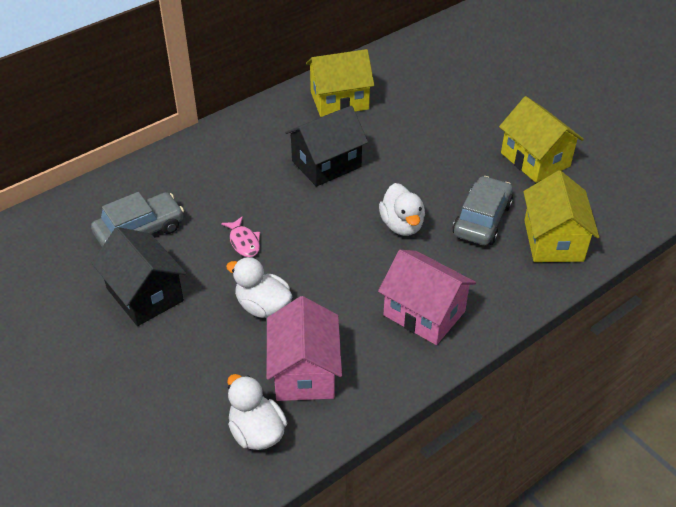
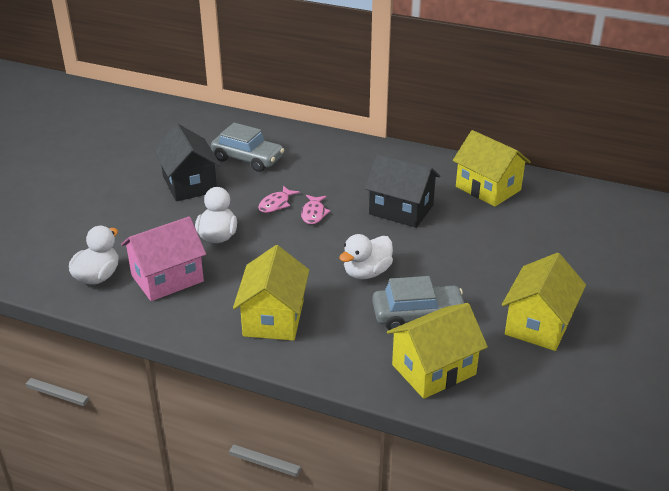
camera: 60 degrees right, 10 degrees down
(145, 295) = (189, 184): black house -> black house turned 45 degrees counterclockwise
(283, 222) = (313, 213): none -> pink fish
(424, 313) = (273, 318): pink house -> yellow house

